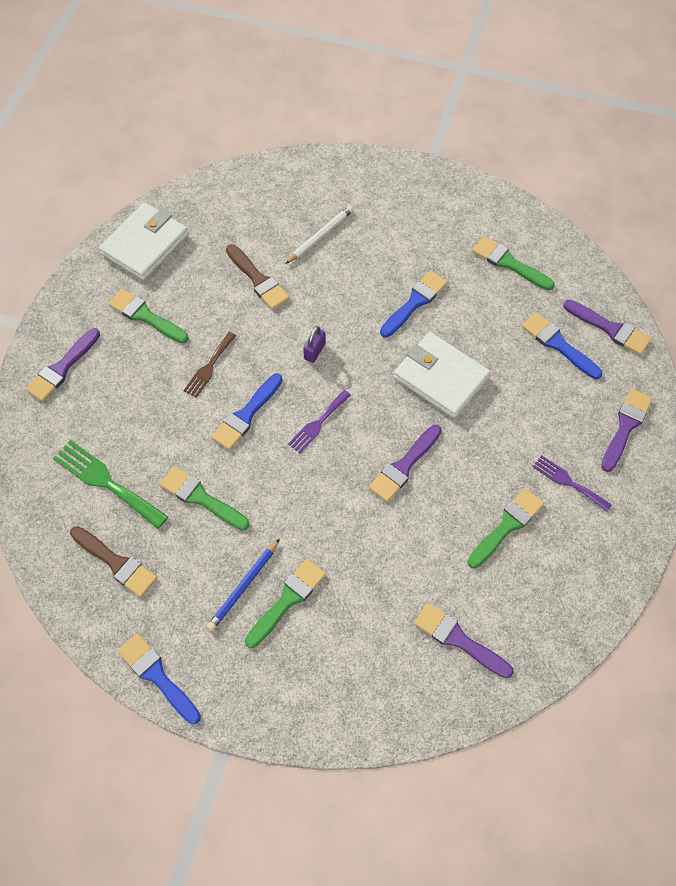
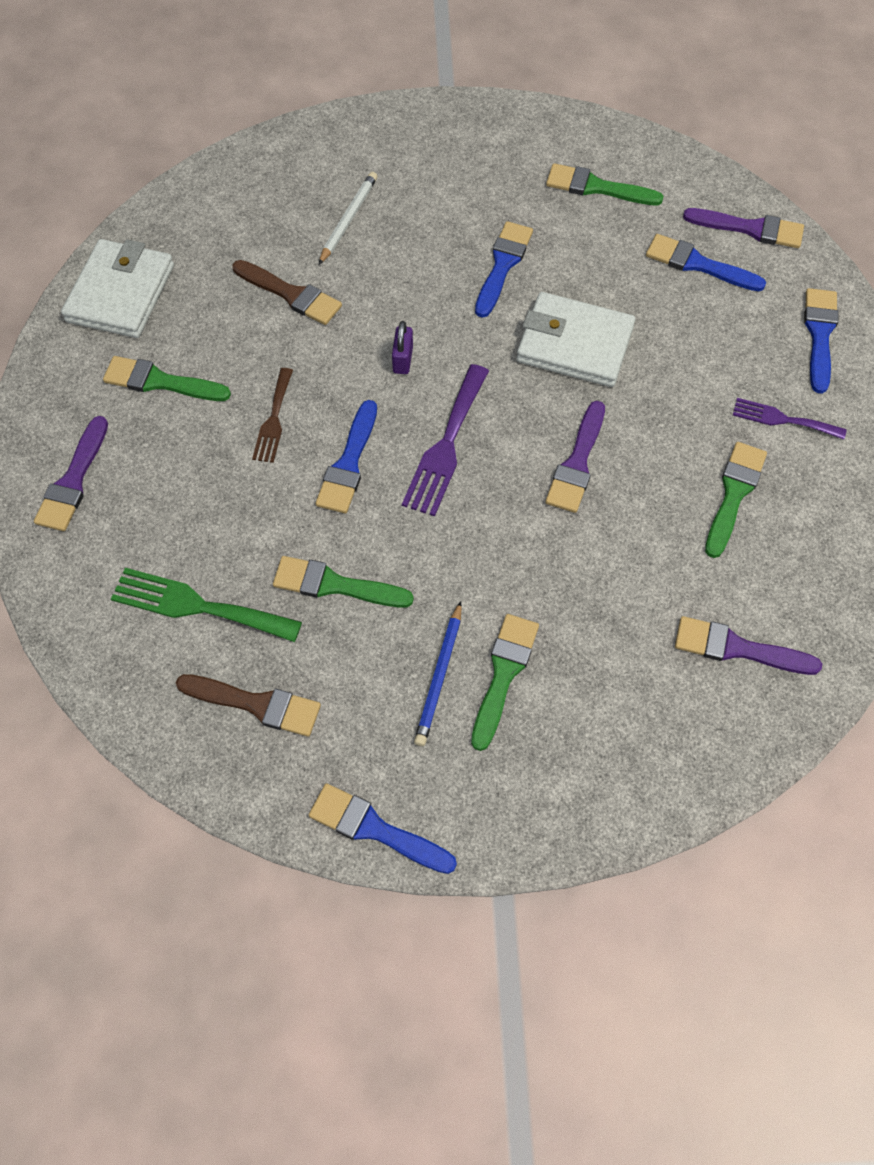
camera: 20 degrees left, 0 degrees up
(318, 423) = (446, 446): purple fork -> purple fork, size x1.60
(625, 426) = (819, 334): purple brush -> blue brush

